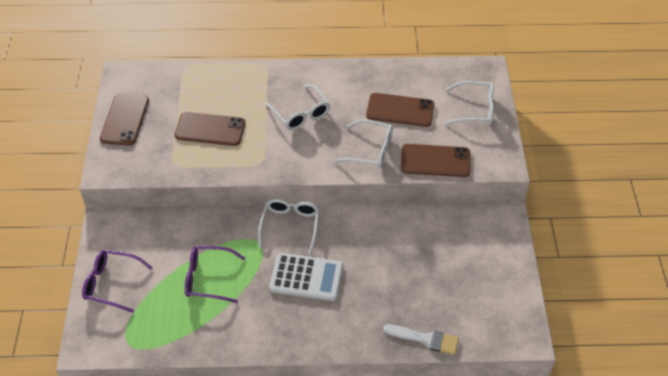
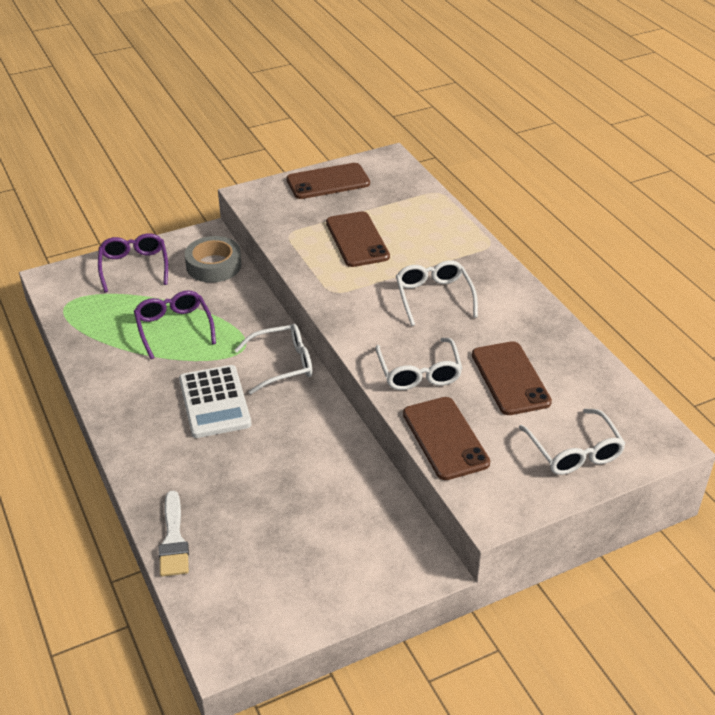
camera: 65 degrees right, 10 degrees down
(148, 231) = (213, 265): none -> grey tape
(300, 114) = (433, 297): white glasses -> white glasses turned 135 degrees clockwise

